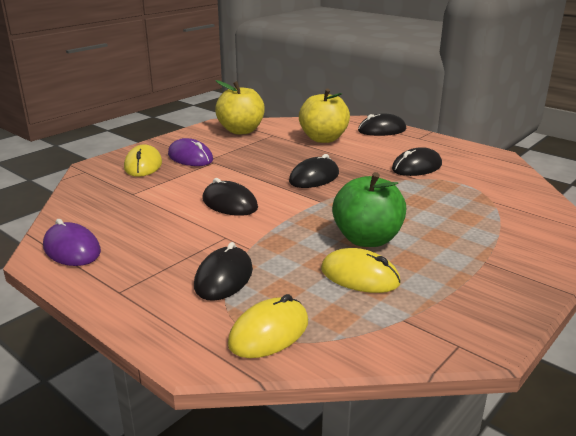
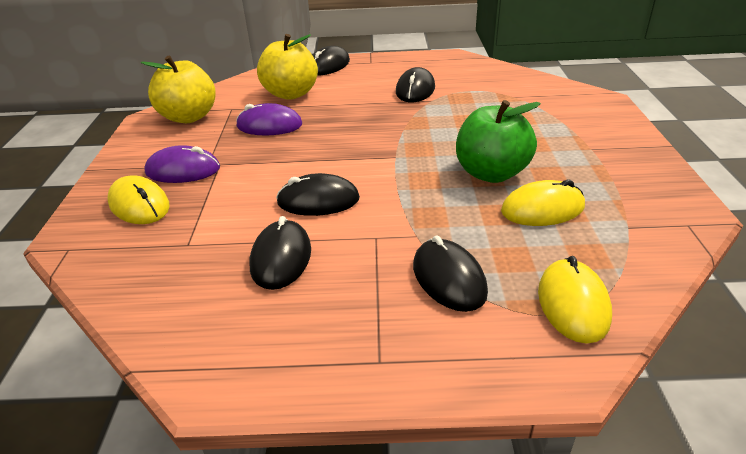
camera: 40 degrees left, 10 degrees up
(72, 249) = (235, 351): purple mouse -> purple mouse (269, 125)
(314, 177) = (350, 136): black mouse -> black mouse (281, 258)

